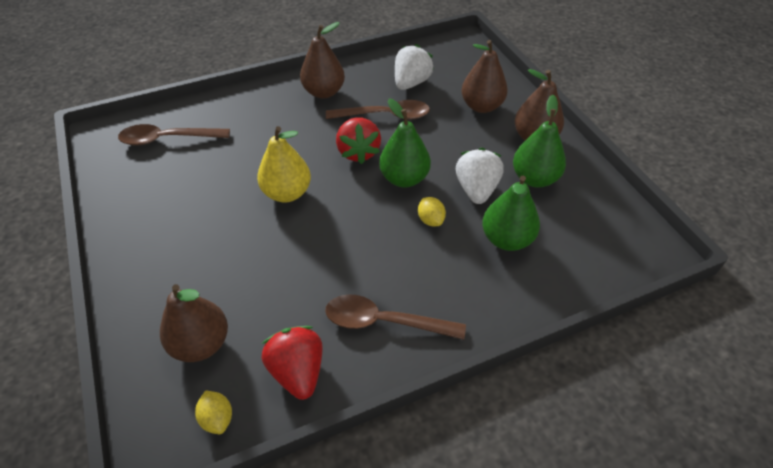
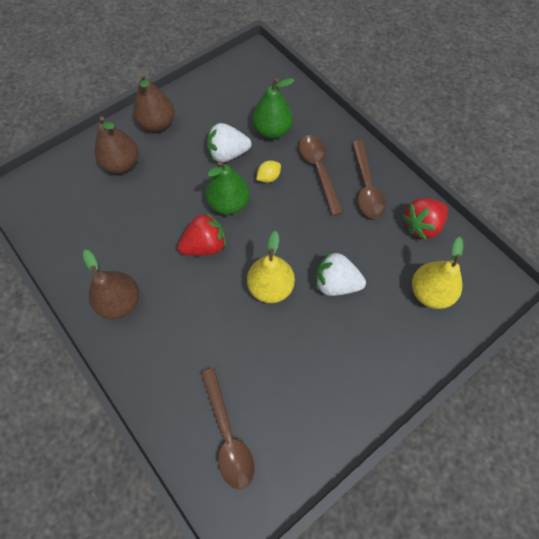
camera: 105 degrees left, 15 degrees up
(201, 344) = (430, 292): brown pear -> yellow pear
(217, 418) = (472, 260): yellow lemon -> none
(385, 116) = (149, 237): brown spoon -> brown spoon (319, 171)
(411, 83) = (93, 226): white strawberry -> white strawberry (336, 283)
(534, 178) = (206, 120): green pear -> none

